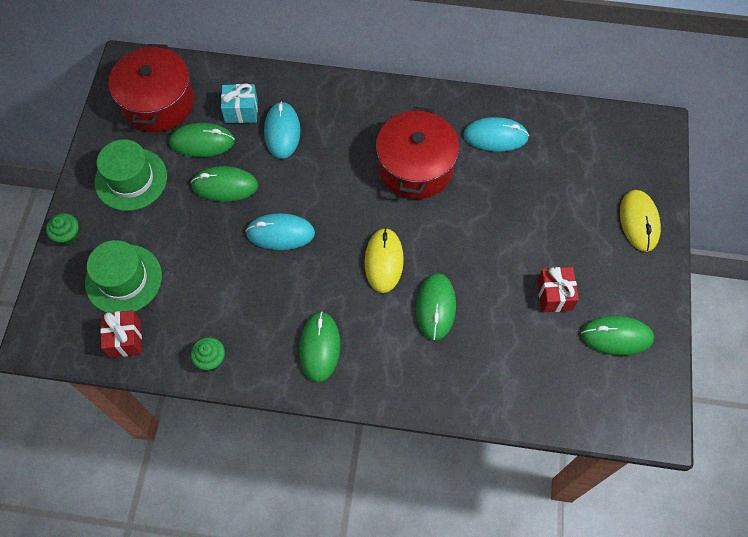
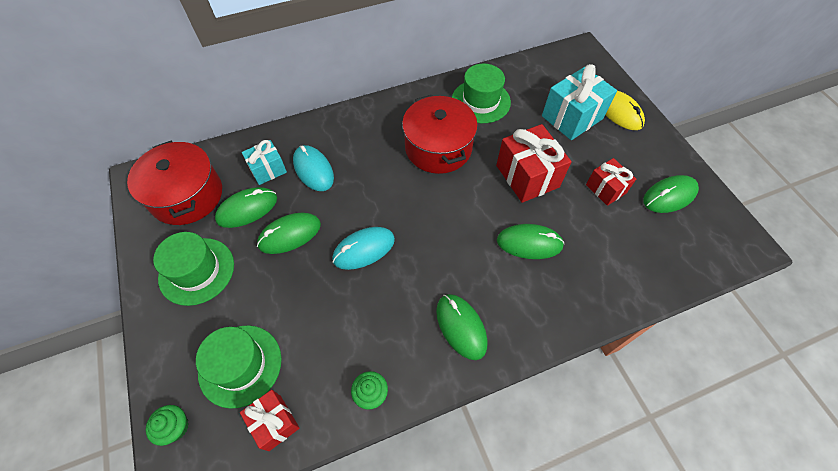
camera: 30 degrees left, 5 degrees down
(68, 235) = (158, 353): green cupcake -> green cupcake (175, 427)
(383, 261) = (464, 228): yellow mouse -> none
(435, 307) = (529, 243): green mouse -> green mouse turned 60 degrees counterclockwise
(483, 241) = (527, 176): none -> red gift
(495, 136) = (481, 101): turquoise mouse -> green hat
(580, 202) = (572, 117): none -> turquoise gift

